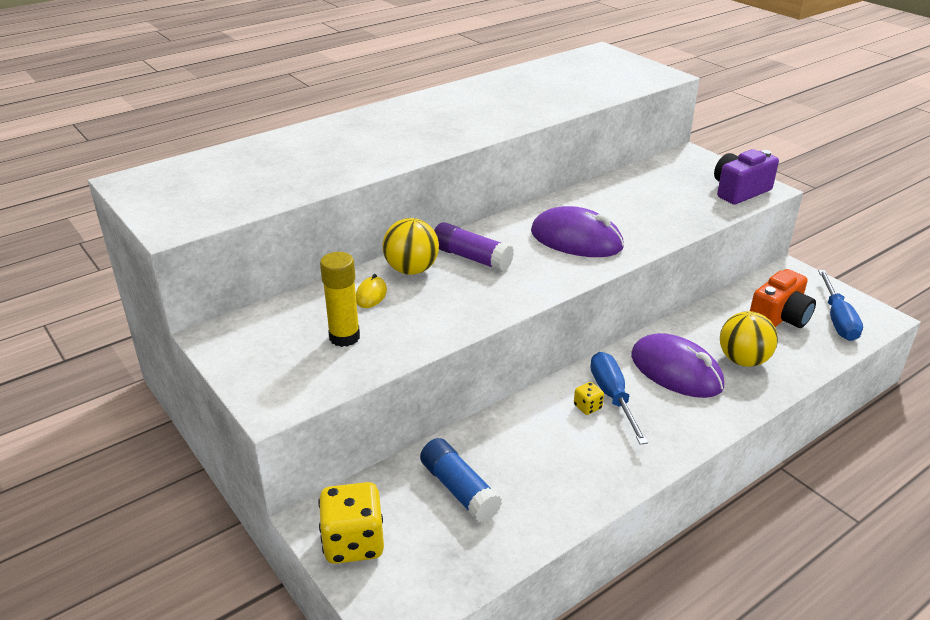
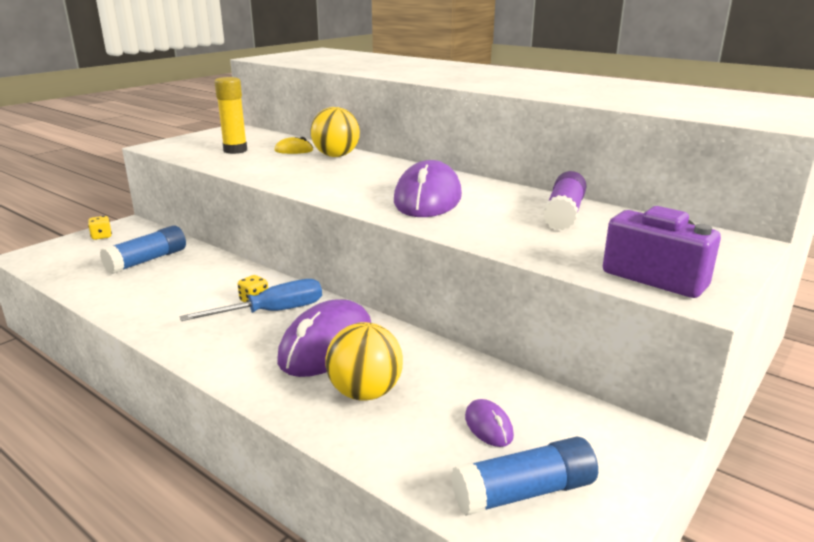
camera: 75 degrees right, 10 degrees down
(354, 543) = (101, 236): yellow dice -> yellow dice, size x0.47
(471, 258) = (366, 169): purple glue stick -> purple glue stick (564, 214)
(779, 318) = (488, 426): orange camera -> purple mouse
(837, 319) = (524, 492): blue screwdriver -> blue glue stick

